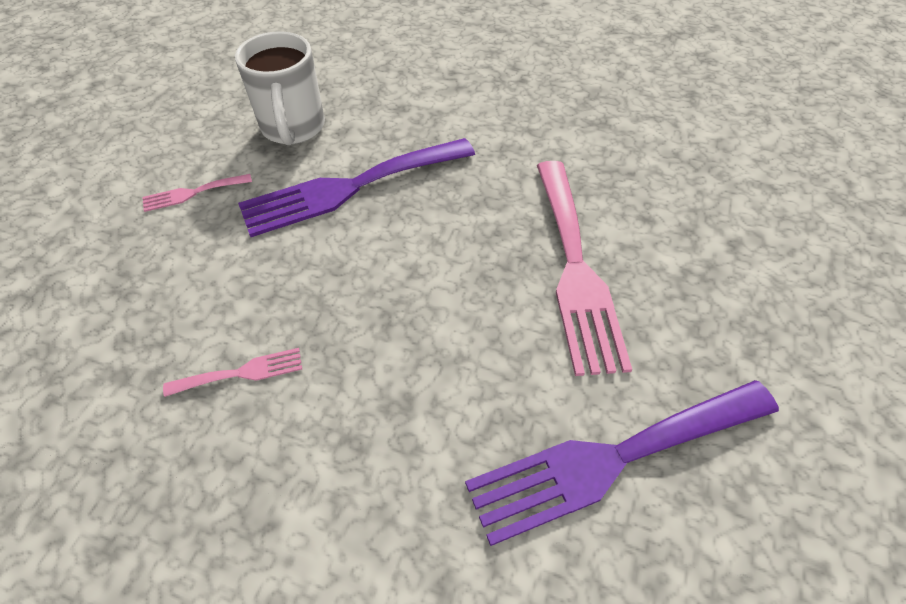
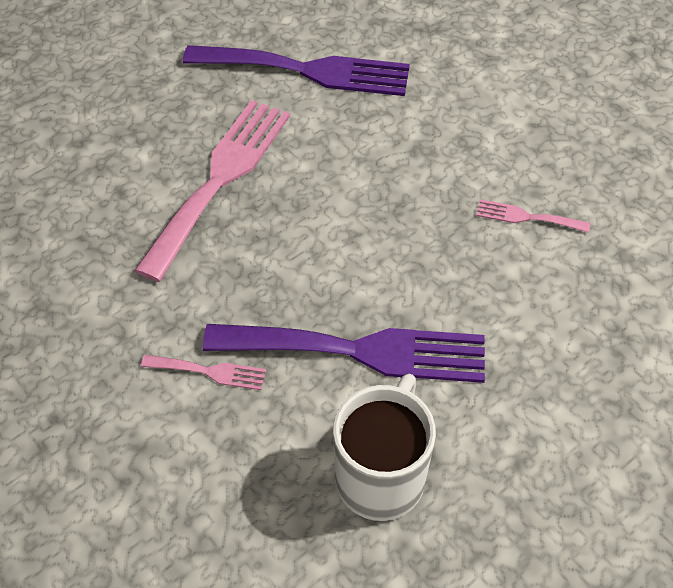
camera: 150 degrees left, 0 degrees up
(192, 193) = (531, 425): pink fork -> pink fork (209, 372)

